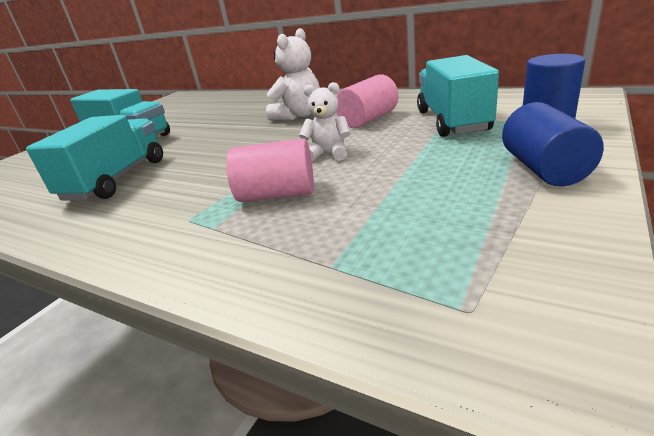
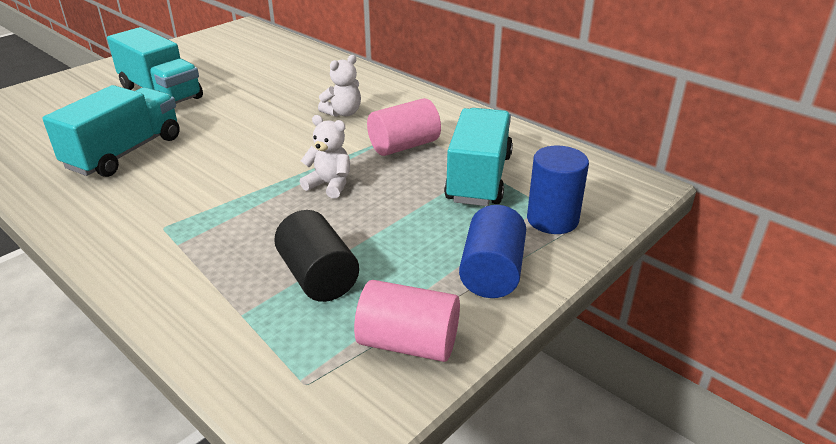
camera: 10 degrees right, 5 degrees up
(277, 194) = (251, 223): pink cylinder -> pink cylinder (408, 343)
(298, 115) = (343, 113): white teddy bear -> white teddy bear, size x0.66
(383, 214) = (318, 277): none -> black cylinder

